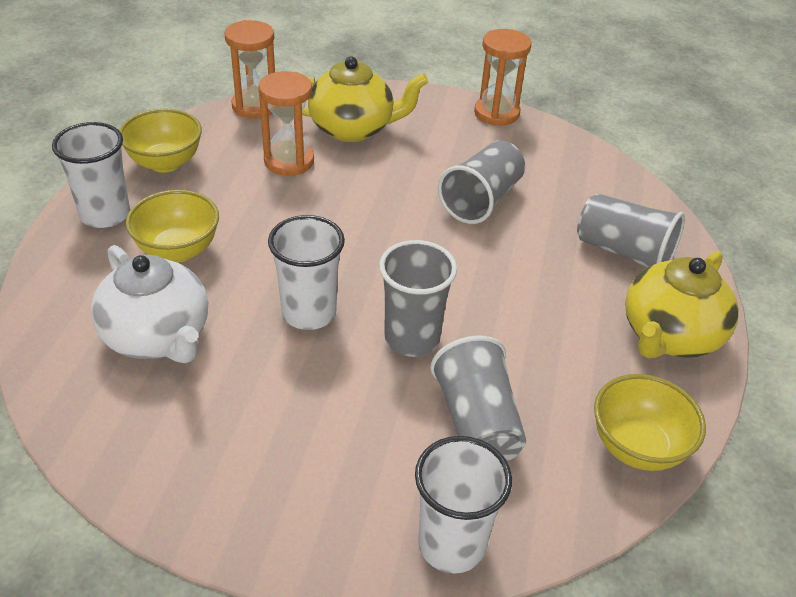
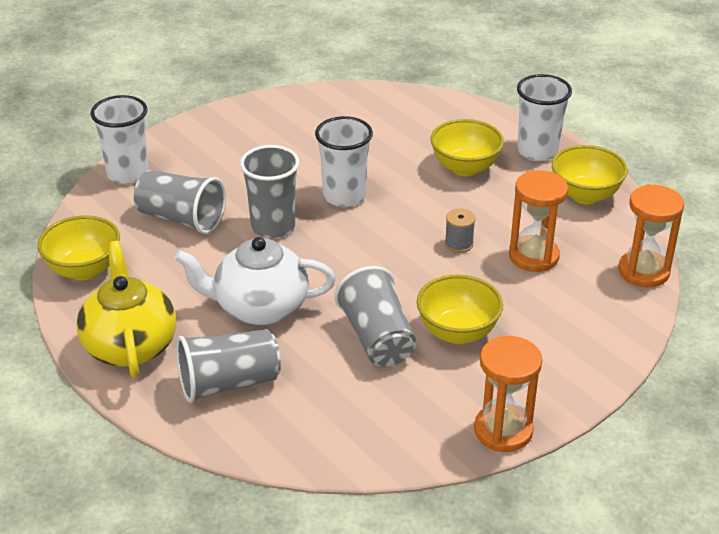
camera: 130 degrees right, 5 degrees down
(158, 337) = (386, 136): white teapot -> white teapot (259, 307)
(313, 206) = (459, 244): none -> grey spool
(353, 129) = (555, 314): yellow teapot -> none
(427, 165) = (457, 332): none -> yellow bowl

